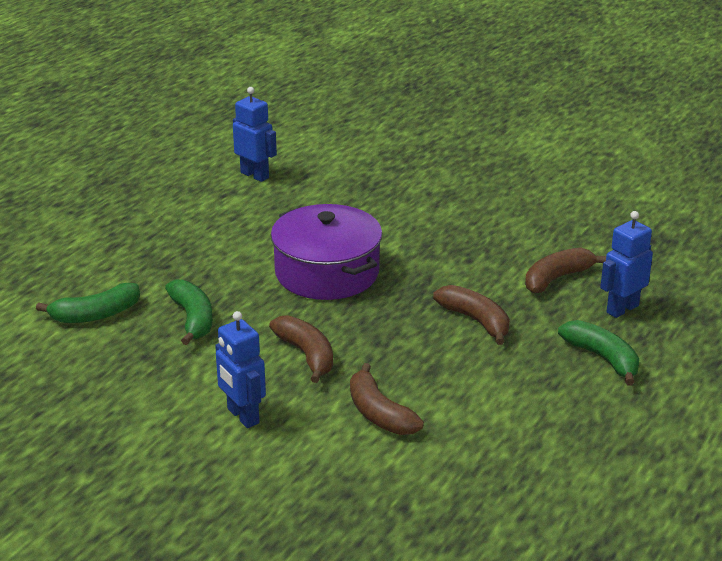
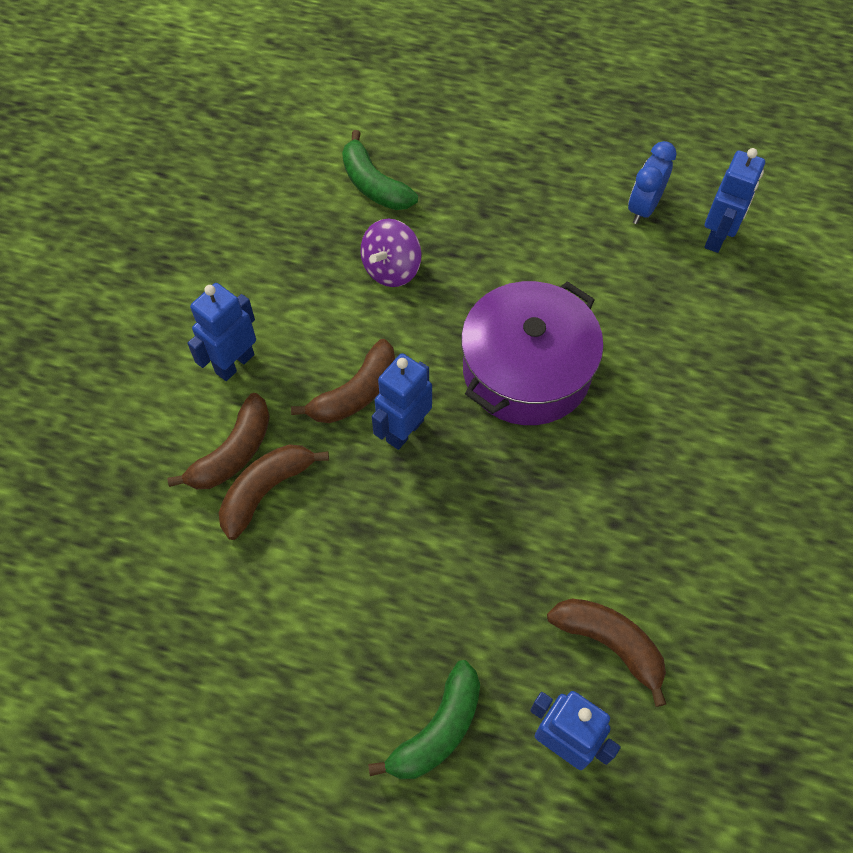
camera: 75 degrees right, 30 degrees up
(193, 319) = (391, 269): green banana -> purple spinning top
(209, 198) = (643, 208): none -> blue clock
(353, 336) = (404, 430): none -> blue robot
(476, 321) = (476, 558): brown banana -> brown banana (233, 452)

